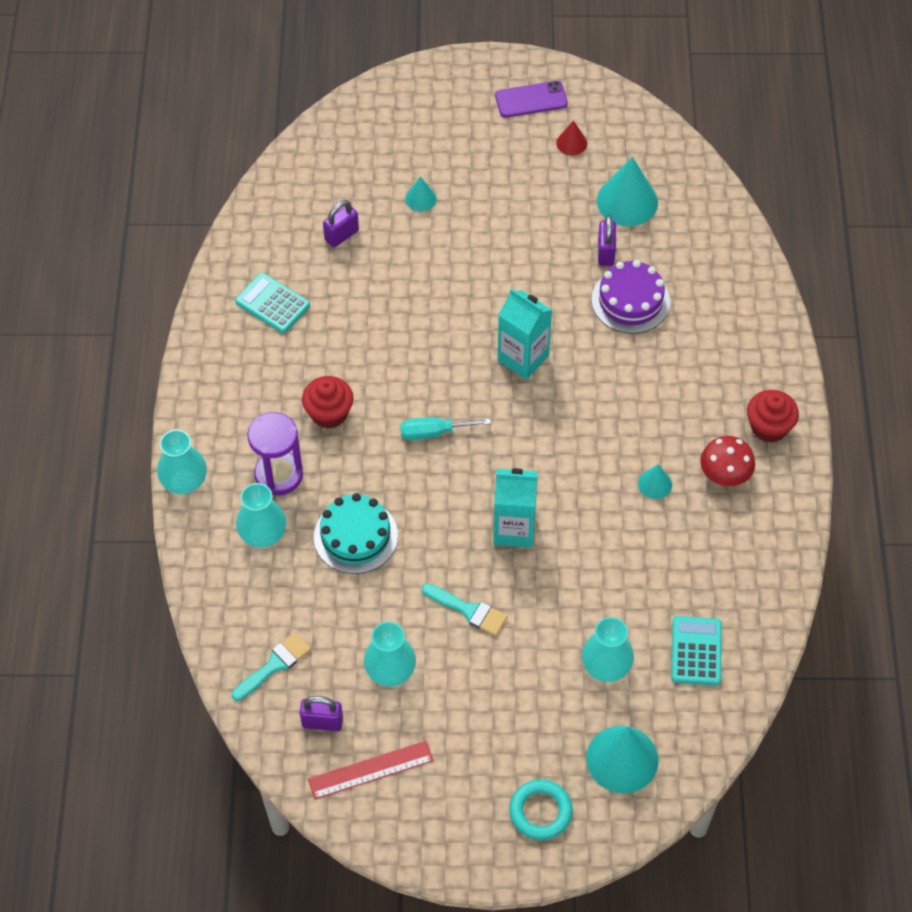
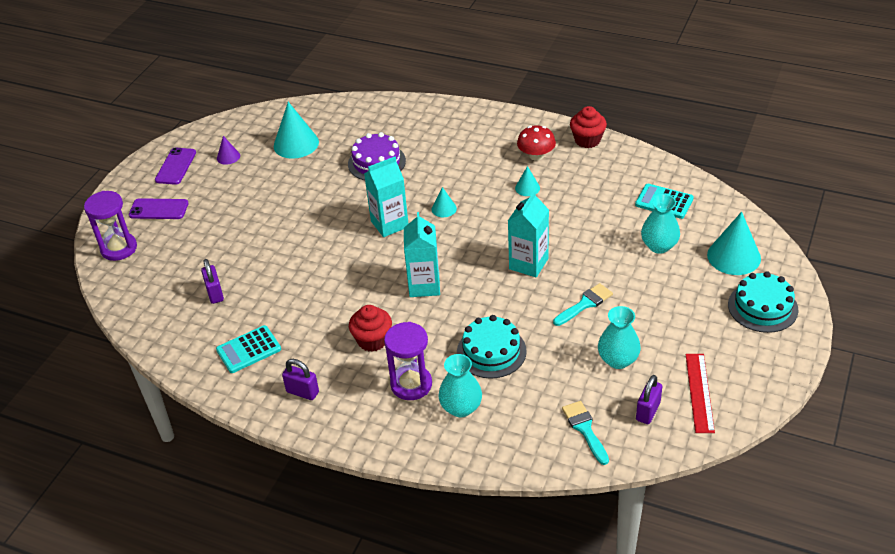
camera: 65 degrees left, 15 degrees down
(184, 481) = (383, 448): turquoise vase -> none
(374, 114) = (119, 248): none -> purple hourglass
(420, 198) = (215, 242): turquoise cone -> turquoise cone (444, 209)
(433, 432) = (424, 285): turquoise screwdriver -> turquoise carton
(451, 119) = (159, 209): none -> purple phone
(540, 812) = (762, 307): turquoise ring -> turquoise cake
(571, 143) = (228, 157): red cone -> purple cone
(605, 252) = (330, 164): purple padlock -> purple padlock (302, 392)
(769, 427) = (511, 128): red cupcake -> red cupcake (587, 140)

